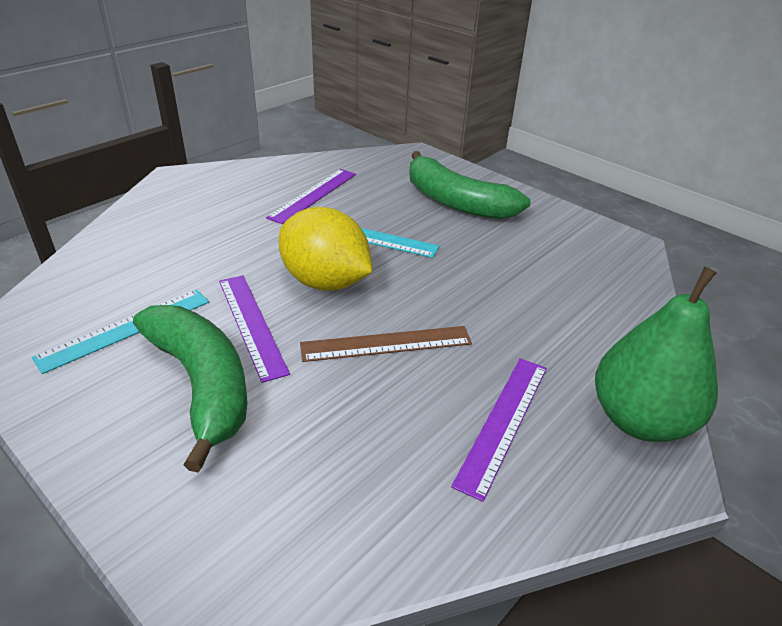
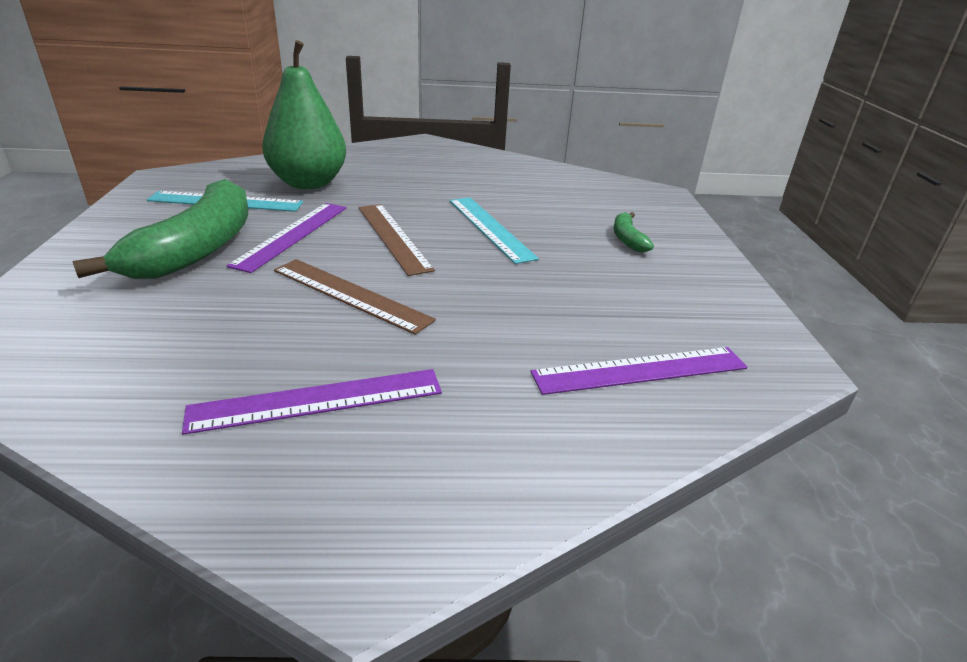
camera: 45 degrees right, 5 degrees down
(314, 195) = (501, 186): purple ruler -> purple ruler (640, 370)
(325, 282) = (393, 237): yellow lemon -> brown ruler
(456, 202) = (627, 239): green banana -> green banana, size x0.43
(639, 420) = (444, 499): green pear -> green pear (309, 183)

